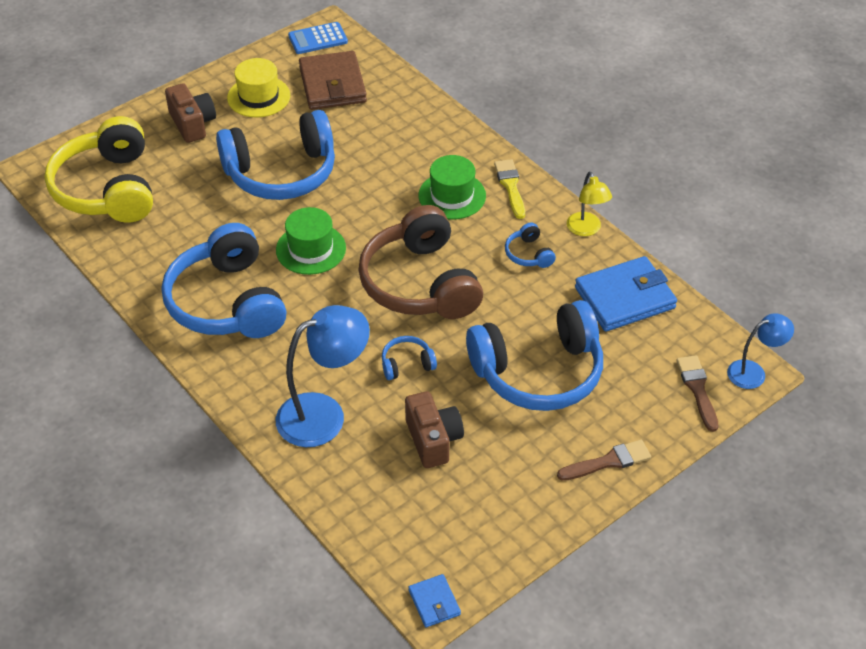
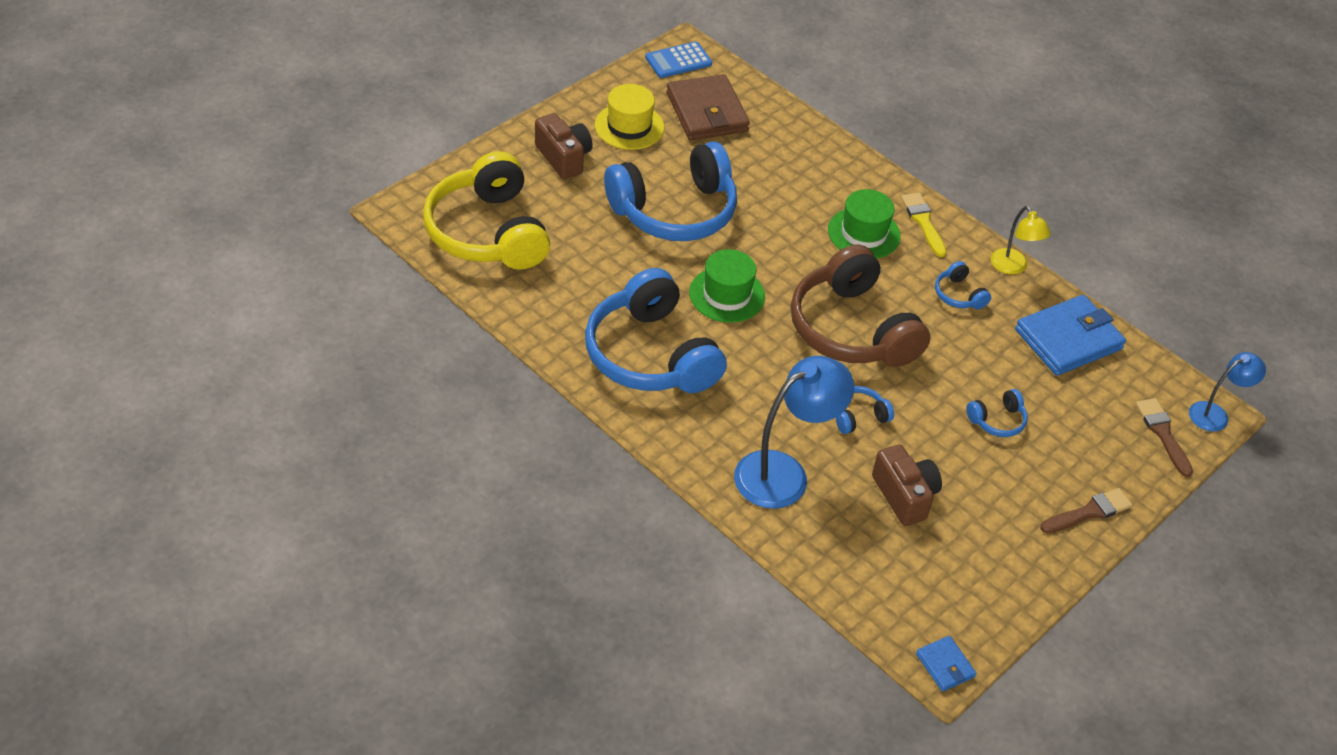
camera: 10 degrees left, 0 degrees up
(539, 372) = (997, 420): blue headphones -> blue headphones, size x0.41

